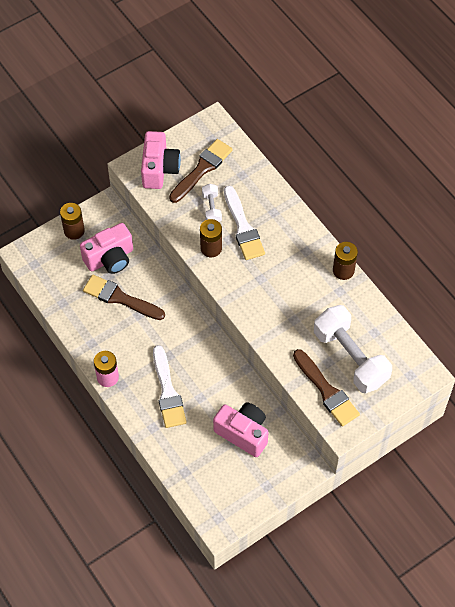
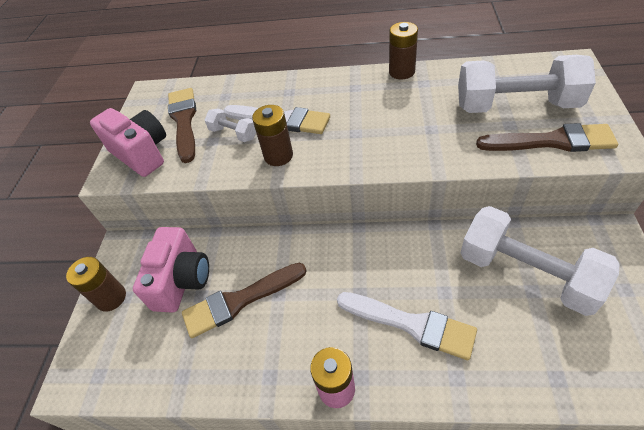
camera: 45 degrees left, 10 degrees down
(243, 433) = (526, 273): pink camera -> white dumbbell

